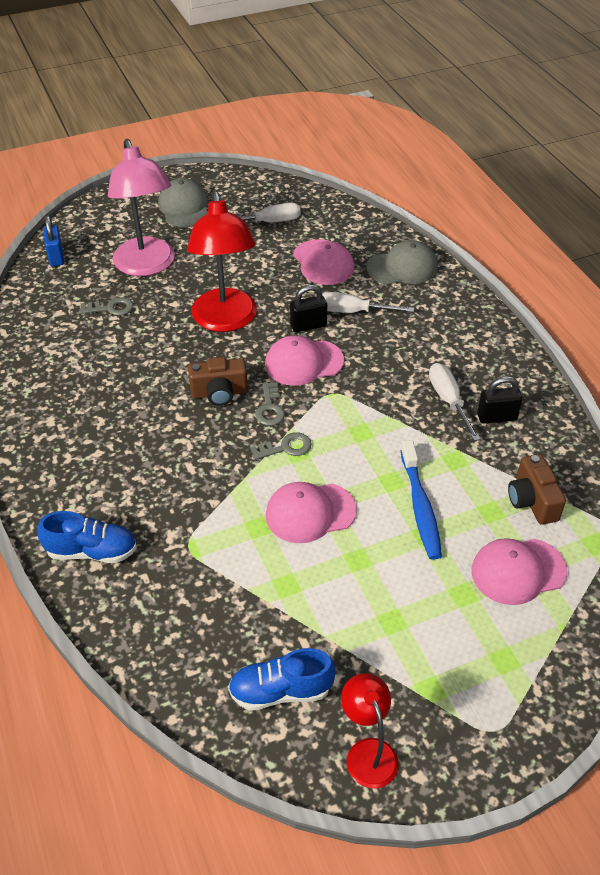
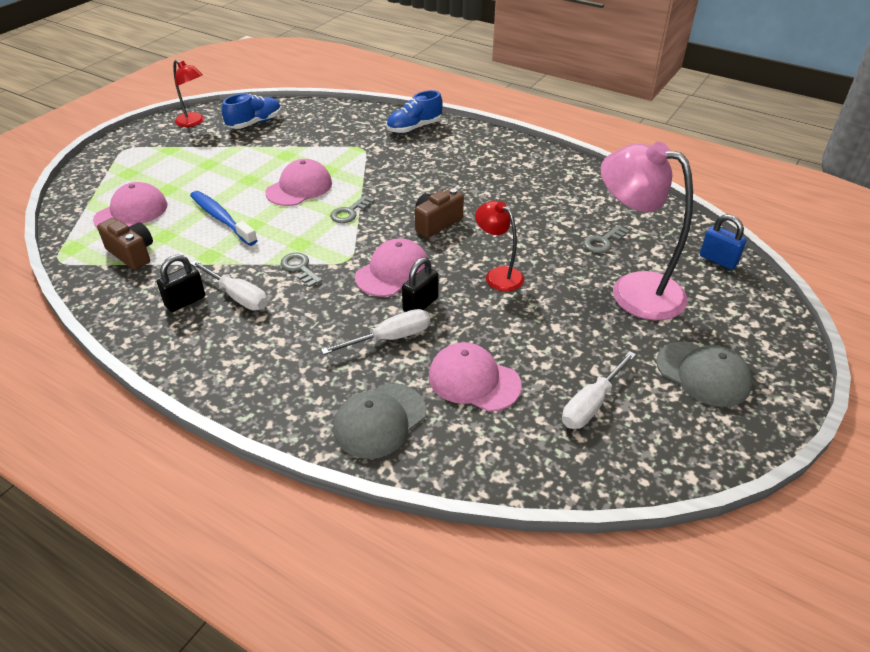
camera: 145 degrees right, 5 degrees down
(225, 320) = (498, 275): red lamp -> red lamp, size x0.54
(270, 408) = (386, 230): grey key -> grey key (299, 268)

